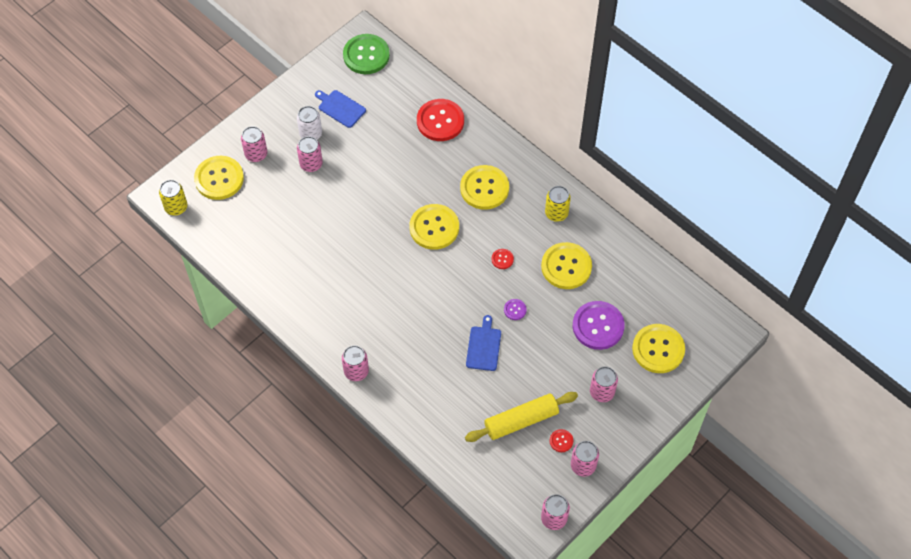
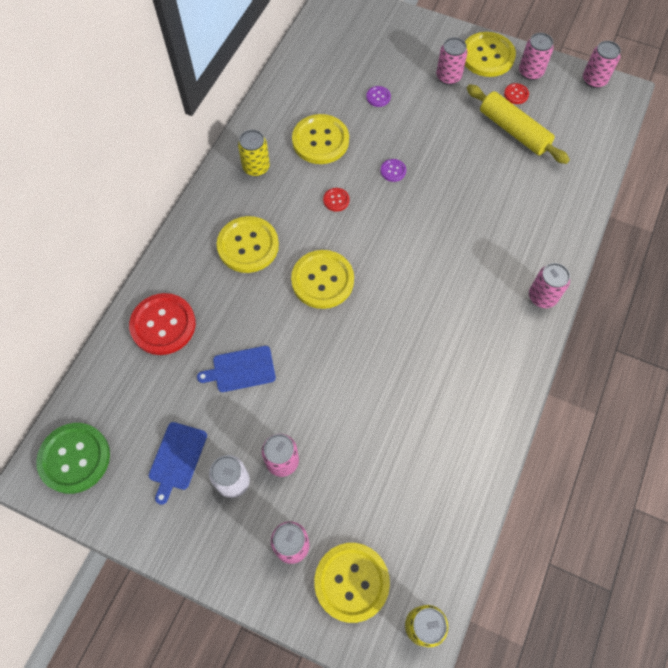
camera: 110 degrees left, 5 degrees up
(483, 346) = (449, 186): blue cutting board -> blue cutting board (241, 369)
(598, 326) = (378, 97): purple button -> purple button, size x0.44
(658, 349) = (381, 46): yellow button -> yellow button (487, 56)

